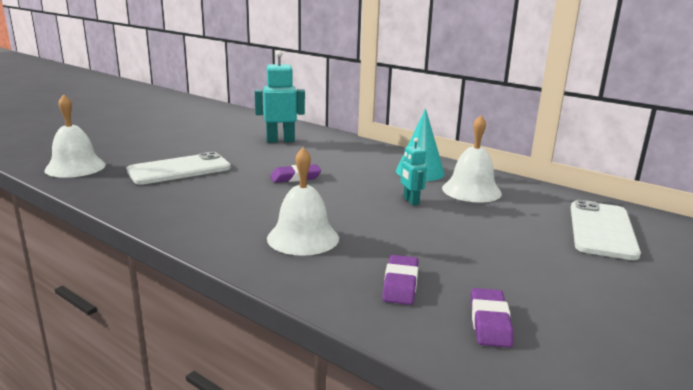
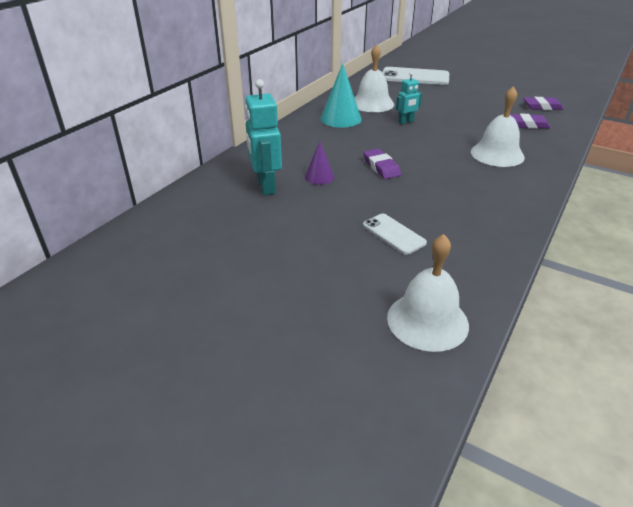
camera: 95 degrees left, 15 degrees up
(179, 169) = (393, 234): white phone -> white phone, size x0.58
(288, 155) = (319, 177): none -> purple cone

